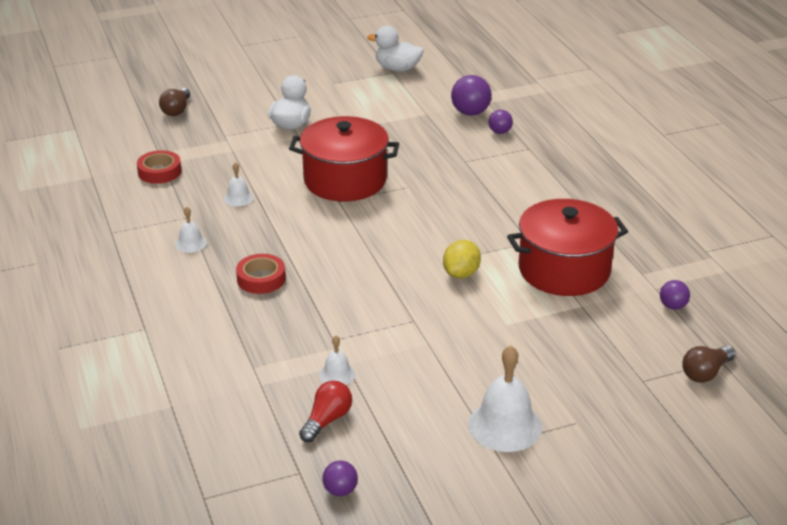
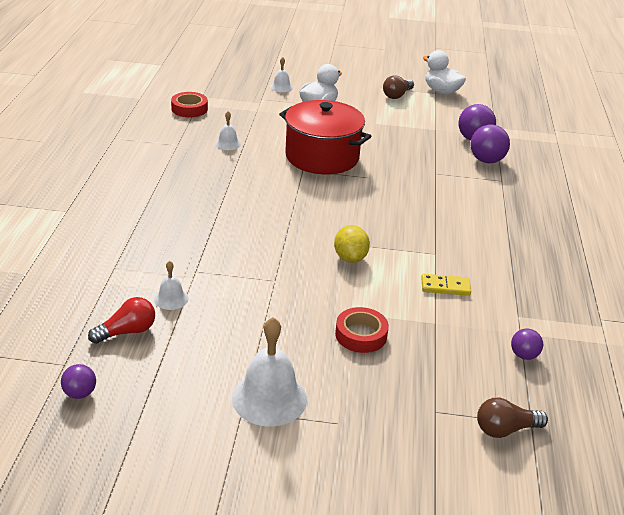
camera: 25 degrees right, 0 degrees up
(177, 110) = (244, 72): brown light bulb -> brown light bulb (397, 95)
(191, 243) = (161, 163): white bell -> white bell (281, 87)
(261, 279) = (186, 206): red tape -> red tape (361, 335)
(461, 273) = (350, 258): yellow lemon -> yellow lemon turned 60 degrees counterclockwise
(500, 132) = (486, 160): purple ball -> purple ball, size x1.70
(564, 270) = (445, 287): red pot -> yellow domino

